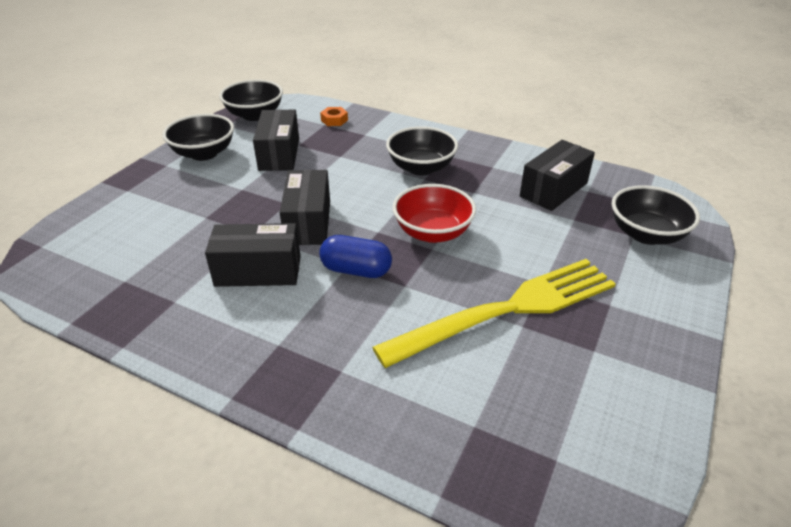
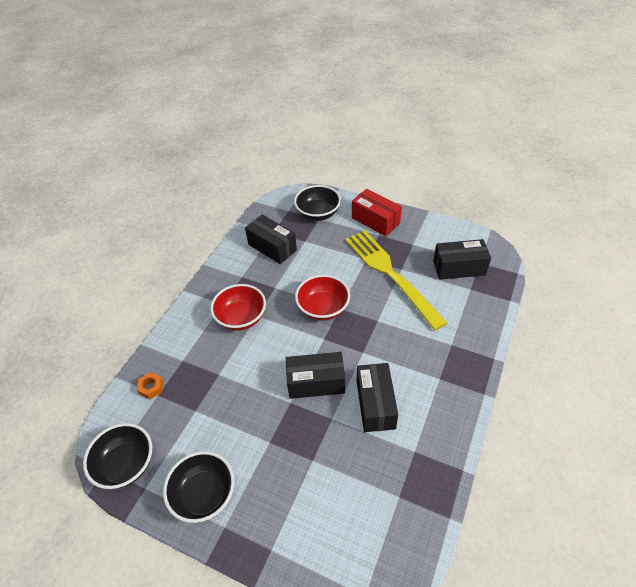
camera: 90 degrees left, 10 degrees up
(279, 154) = (212, 423): black box -> black box (459, 268)
(356, 270) = (367, 346): blue capsule -> none
(421, 168) = (241, 318): black bowl -> red bowl
(650, 303) = (375, 220): none -> red box

